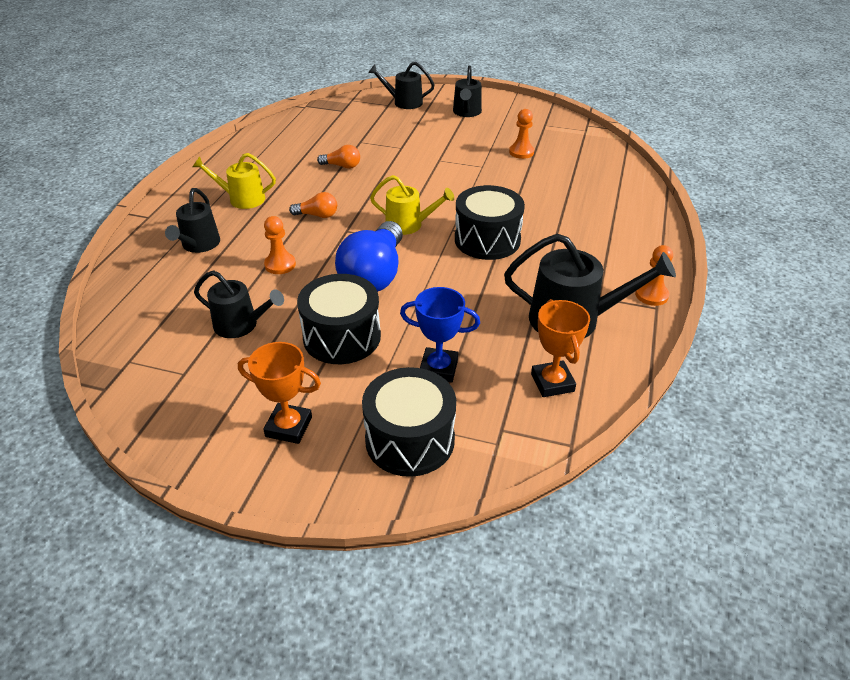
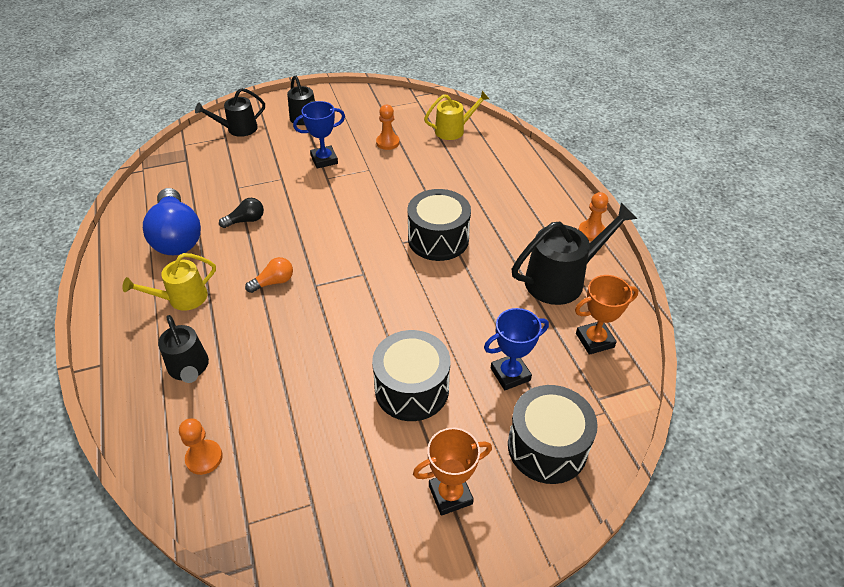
camera: 35 degrees left, 5 degrees up
(241, 325) = (315, 427): black watering can -> none
(280, 265) = (290, 349): orange pawn -> orange pawn (204, 458)
(342, 166) = (246, 220): orange light bulb -> black light bulb
(374, 275) = (381, 317): blue light bulb -> blue light bulb (177, 236)
(408, 225) = (363, 254): yellow watering can -> yellow watering can (453, 130)
(451, 146) = (324, 160): none -> blue trophy
(552, 382) = (594, 340): orange trophy -> orange trophy turned 60 degrees counterclockwise

